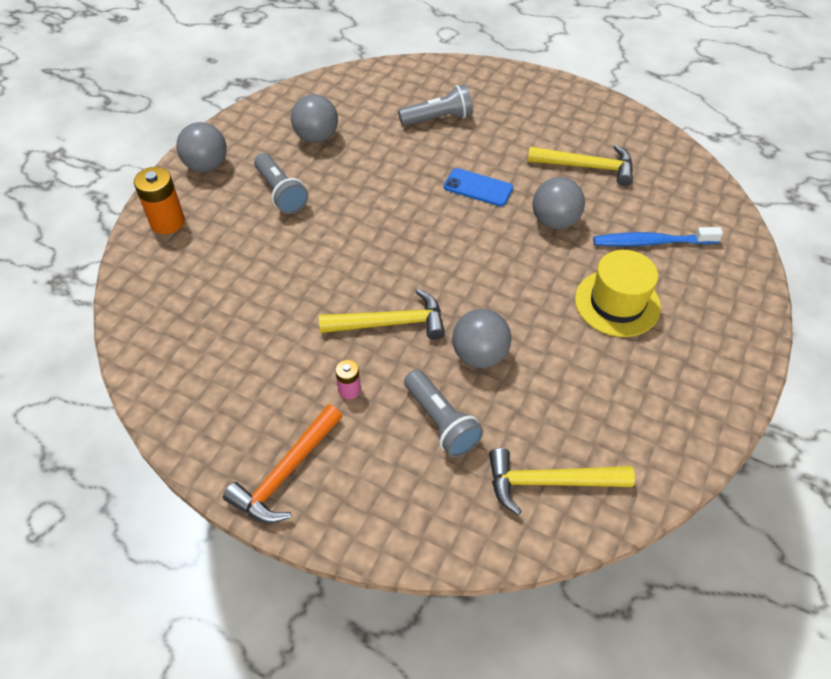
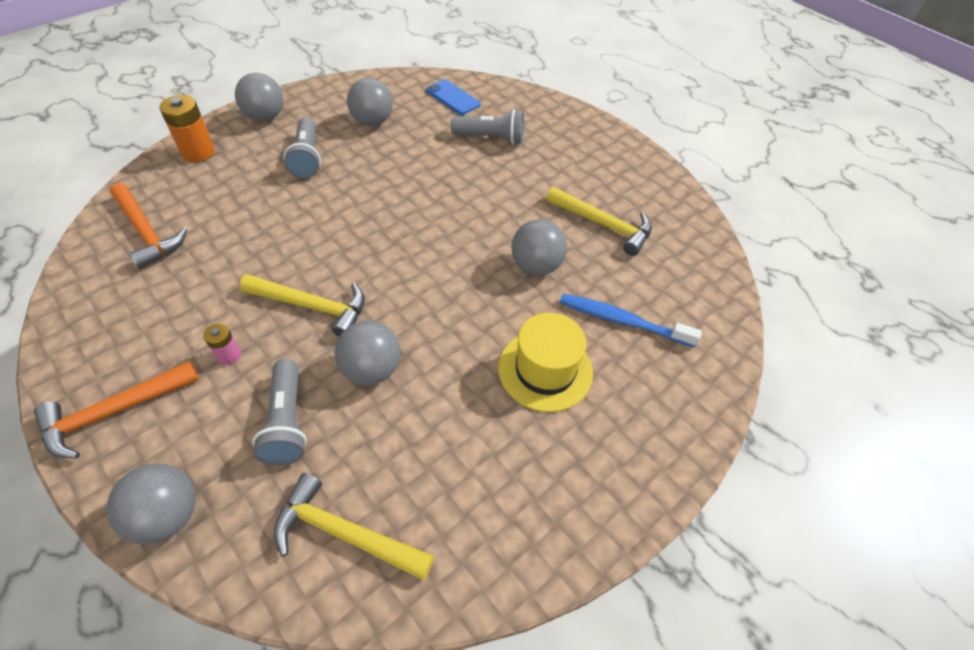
camera: 20 degrees right, 0 degrees up
(182, 314) = (147, 232): none -> orange hammer
(399, 528) = (168, 515): none -> grey ball
(478, 188) = (484, 210): blue phone -> blue phone (453, 97)

